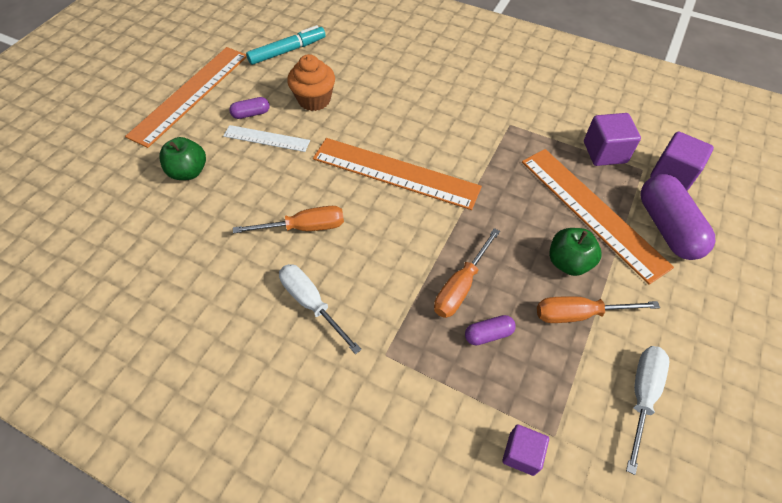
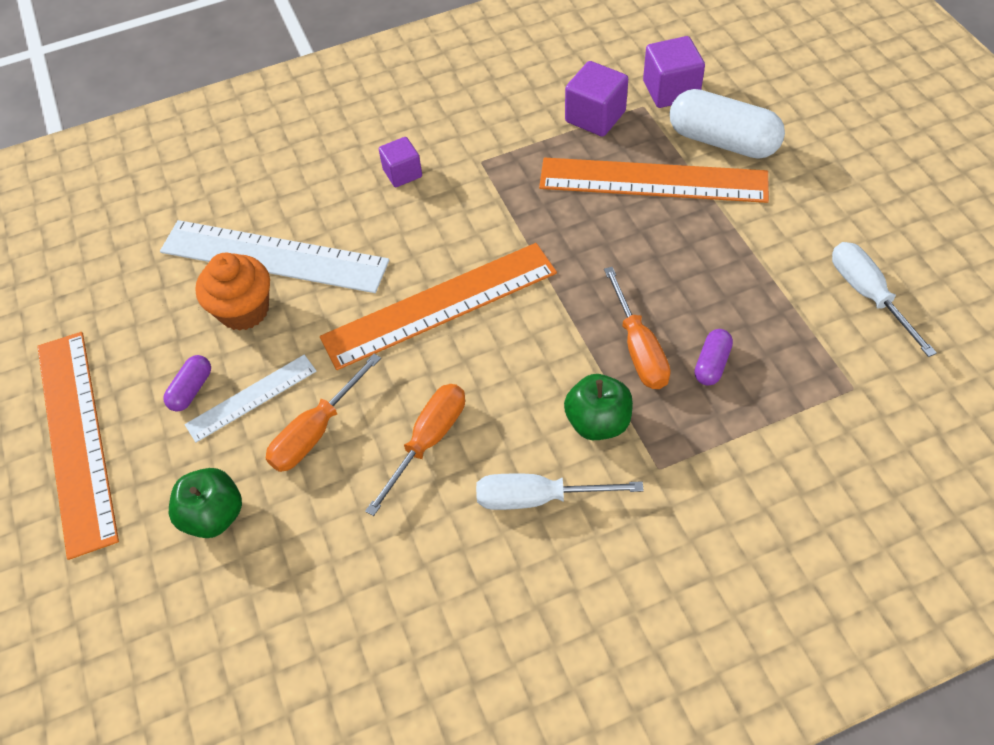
camera: 45 degrees left, 0 degrees up
(287, 51) = (126, 285): turquoise marker -> none
(357, 88) = (274, 256): none -> white ruler
(521, 454) = (851, 426): purple cube -> purple cube (402, 173)
(568, 262) = (691, 242): green apple -> green apple (598, 422)
(579, 314) = (752, 277): orange screwdriver -> orange screwdriver (316, 431)
(667, 227) = (722, 141): purple capsule -> white capsule

